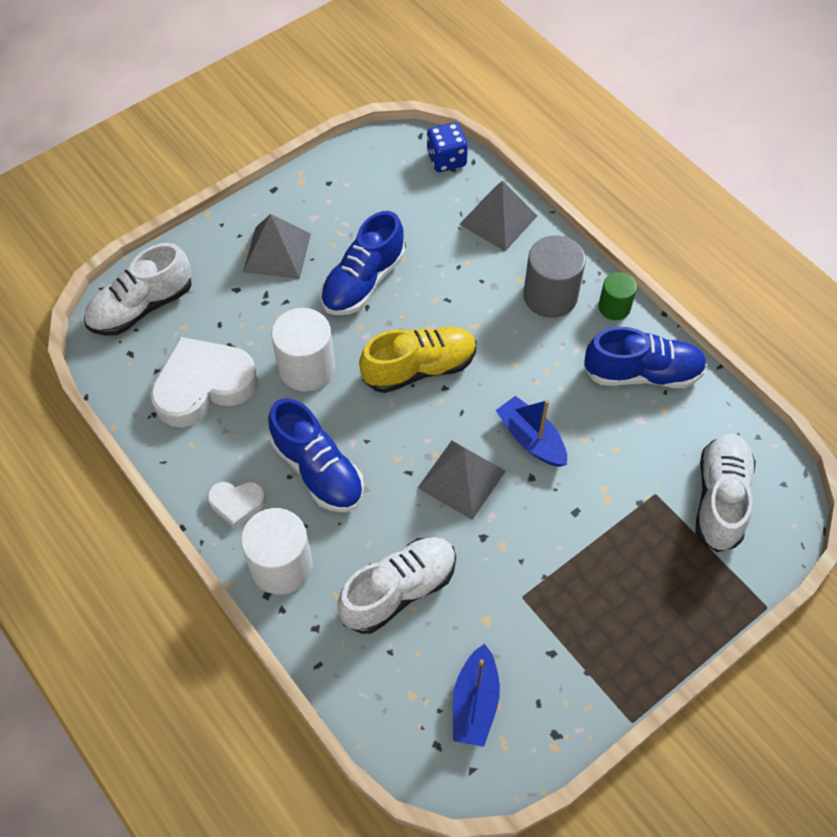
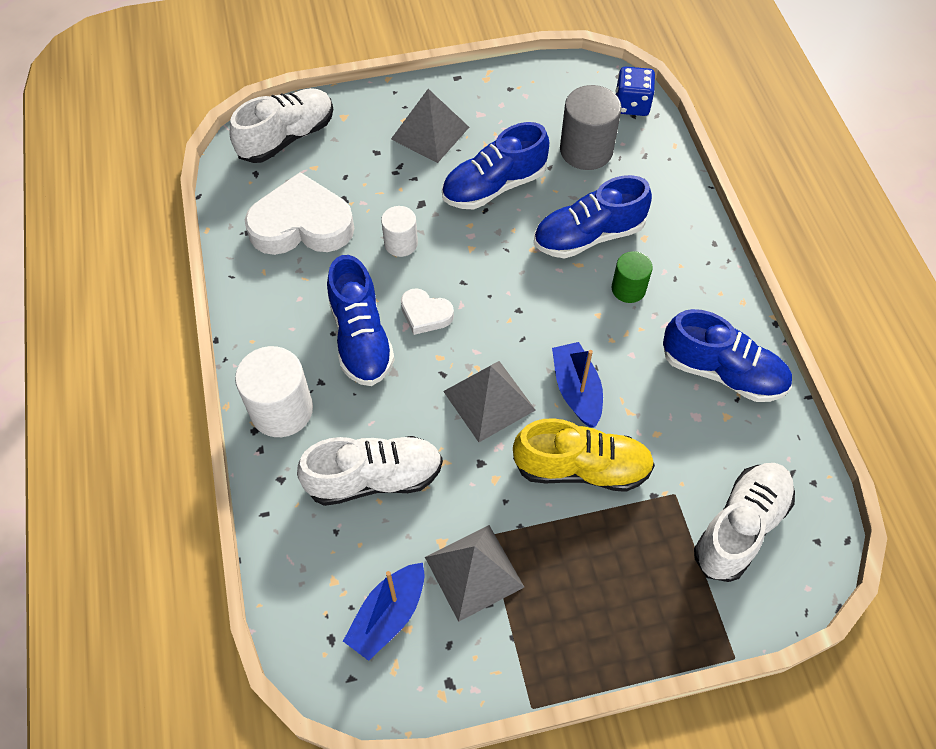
camera: 25 degrees right, 0 degrees up
(142, 307) = (287, 137): white shoe -> white shoe turned 150 degrees clockwise
(237, 503) = (273, 338): white heart -> white heart (425, 314)
(306, 368) = (401, 243): white cylinder -> white cylinder, size x0.59
(419, 368) = (504, 283): yellow shoe -> yellow shoe (581, 468)
(470, 296) = (588, 236): none -> blue shoe
(498, 220) = (653, 176): grey pyramid -> grey pyramid (474, 571)
(550, 296) = (667, 264): grey cylinder -> grey cylinder (586, 150)
(614, 307) = (726, 298): green cylinder -> green cylinder (628, 289)

